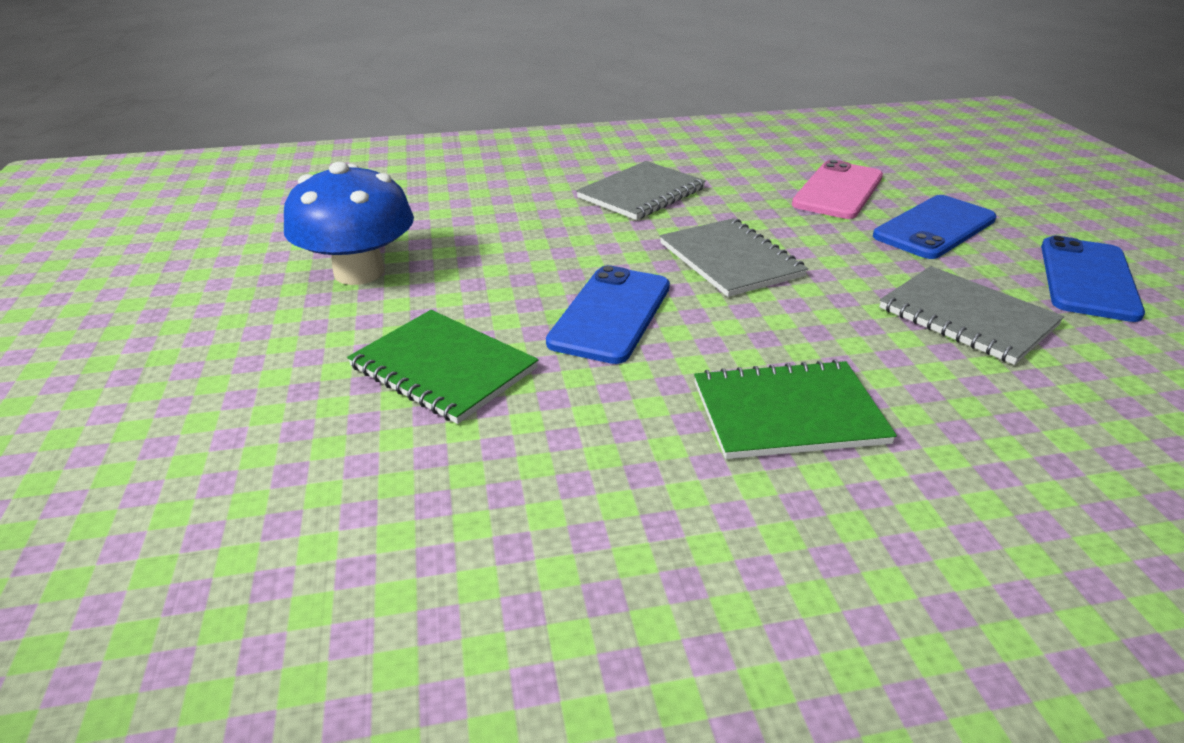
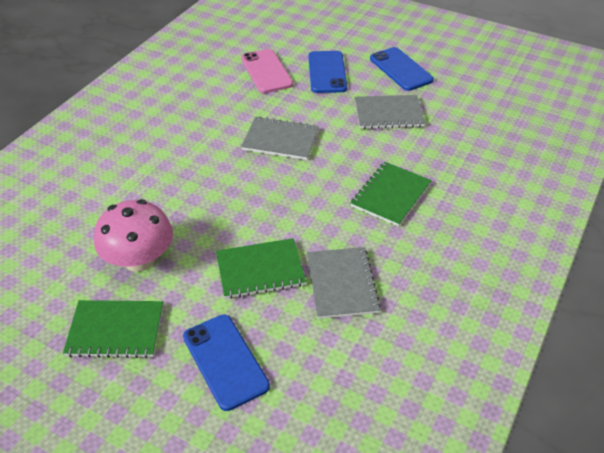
camera: 50 degrees left, 10 degrees up
(215, 314) = (115, 330): none -> green notebook
(359, 272) = (139, 260): blue mushroom -> pink mushroom
(611, 314) = (279, 199): blue phone -> blue phone (225, 361)
(641, 193) = (188, 125): grey notebook -> grey notebook (341, 284)

